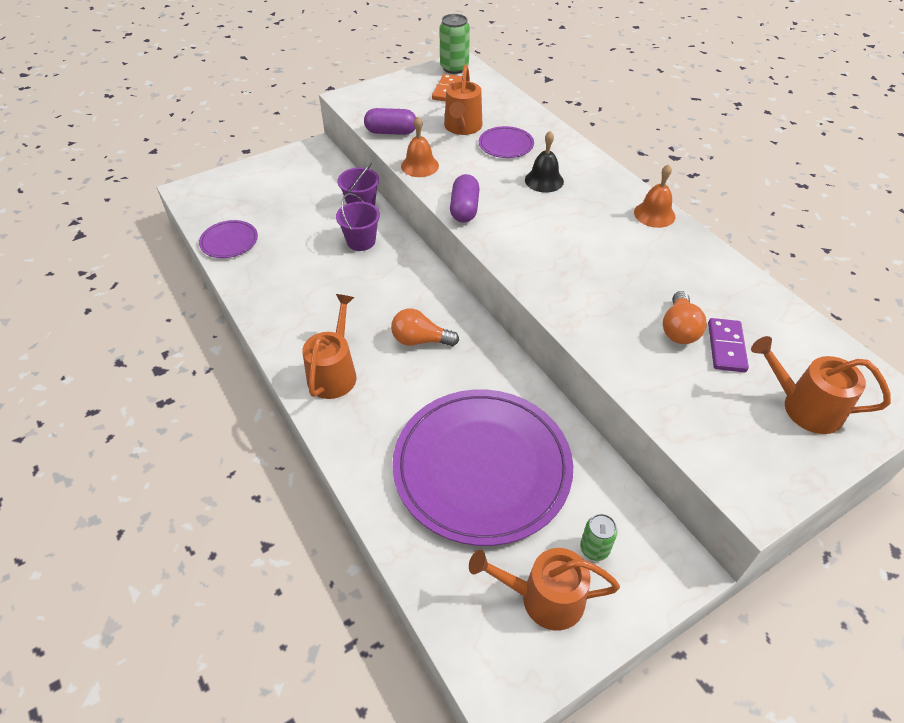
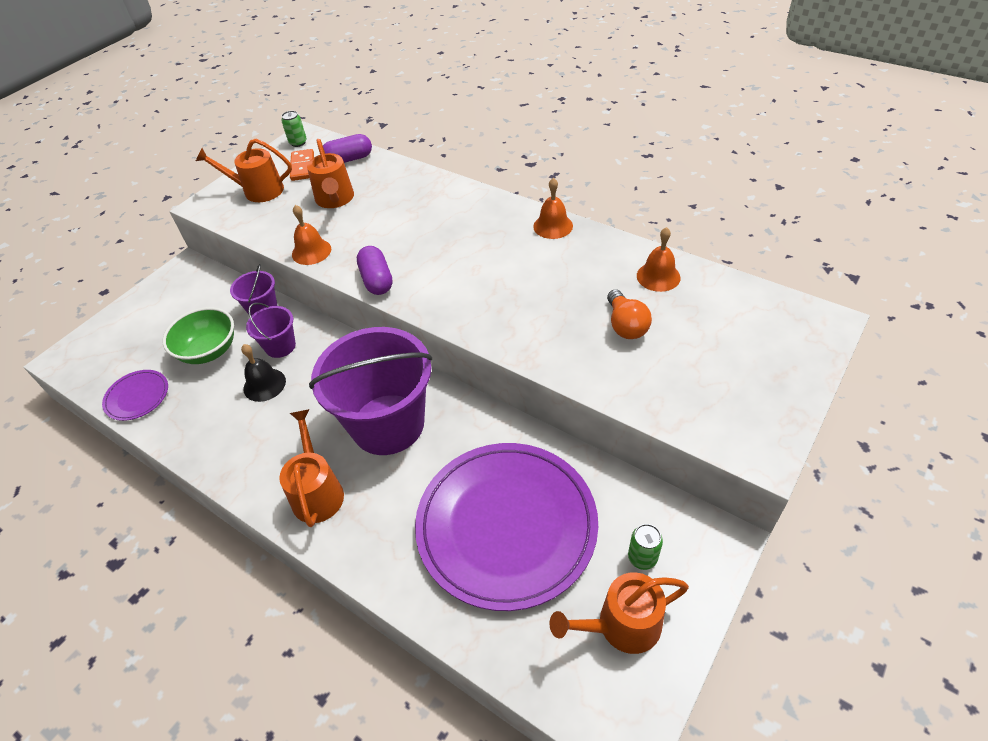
camera: 20 degrees left, 0 degrees up
(301, 224) = (209, 351): none -> green bowl
(391, 132) = (265, 226): purple capsule -> purple capsule (349, 159)
(420, 340) = (388, 424): orange light bulb -> purple bucket
(454, 68) = (298, 142): green can -> green can, size x0.61
(506, 145) = (386, 204): purple plate -> none
(544, 180) = (438, 227): black bell -> black bell (264, 384)
(726, 347) = (672, 326): purple domino -> none
(737, 296) = (658, 276): none -> orange bell
(805, 407) = (760, 356): orange watering can -> orange watering can (258, 190)

